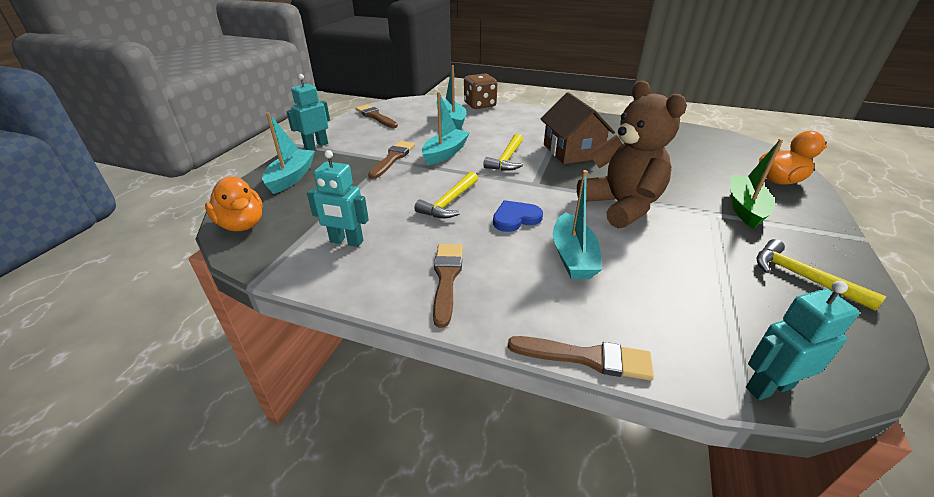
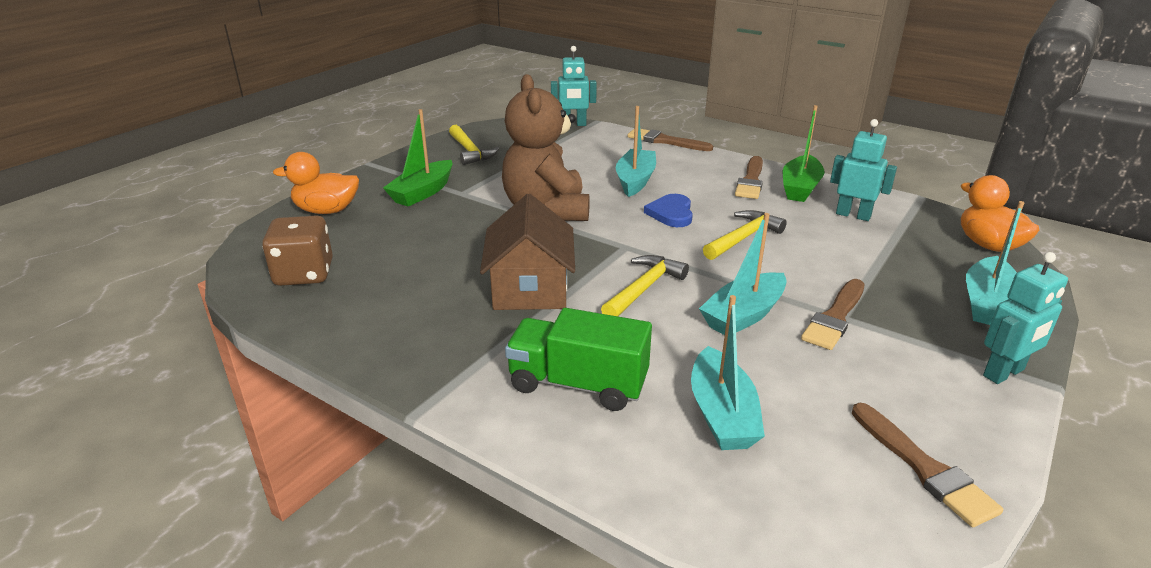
camera: 165 degrees left, 5 degrees down
(390, 275) = (800, 188): none -> green boat
(480, 105) = (632, 478): brown dice -> brown dice (304, 274)
(514, 121) = (578, 384): none -> green truck
(515, 218) = (671, 213): blue heart -> blue heart turned 105 degrees clockwise

